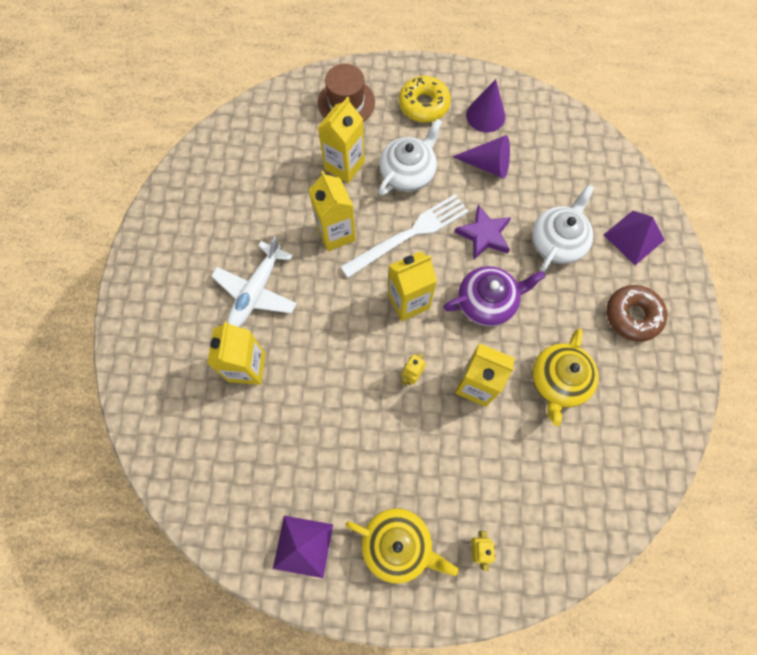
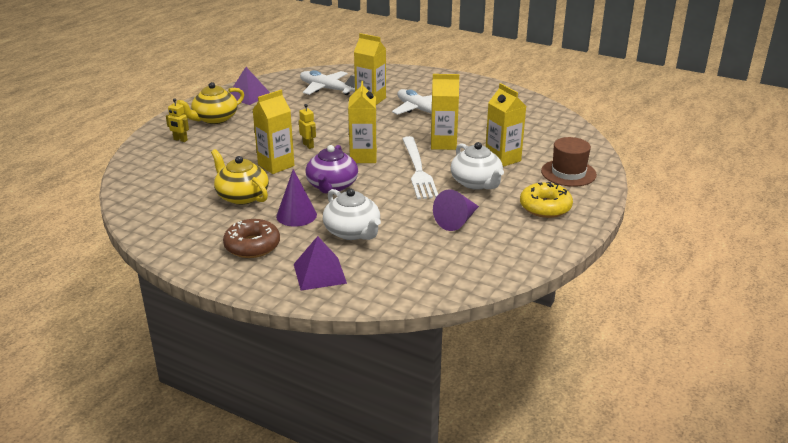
camera: 115 degrees right, 40 degrees down
(235, 444) = (326, 89): none -> white plane
(484, 235) = (390, 200): purple star -> none
(485, 115) = (513, 235): purple cone -> purple cone (296, 215)

